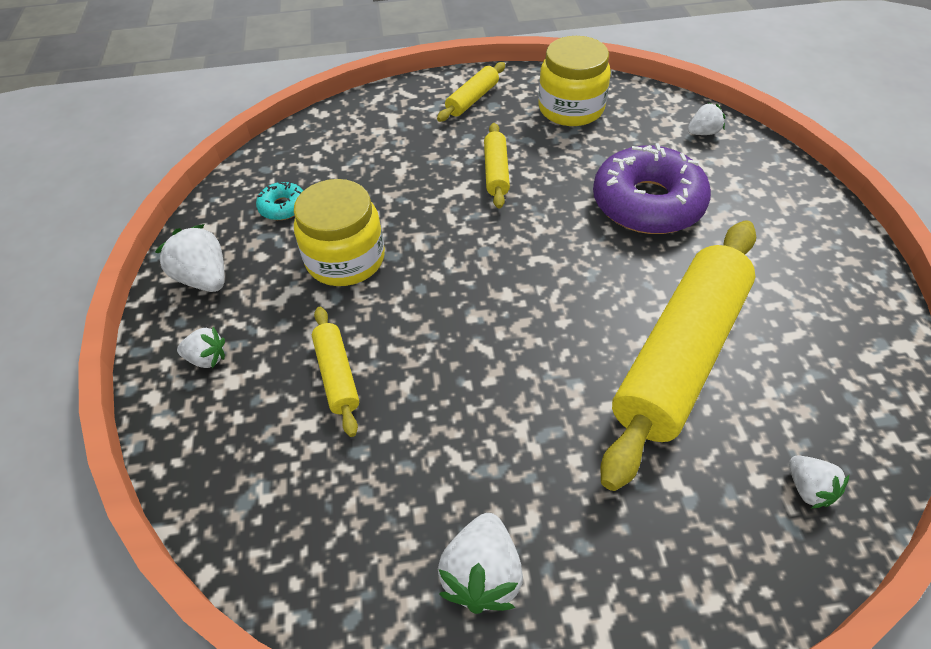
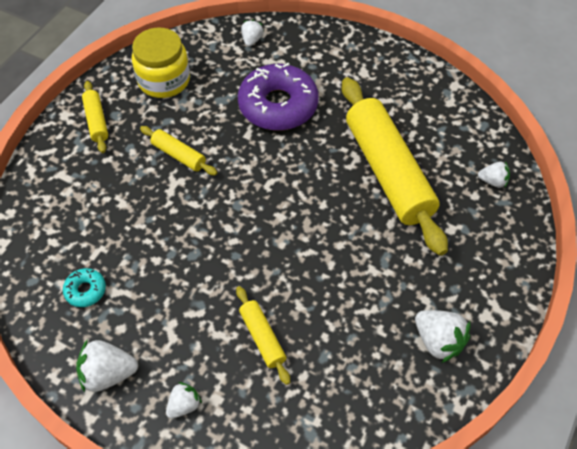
camera: 55 degrees left, 5 degrees up
(337, 375) = (262, 338): yellow rolling pin -> yellow rolling pin turned 45 degrees clockwise
(345, 259) = (173, 281): yellow jar -> none

